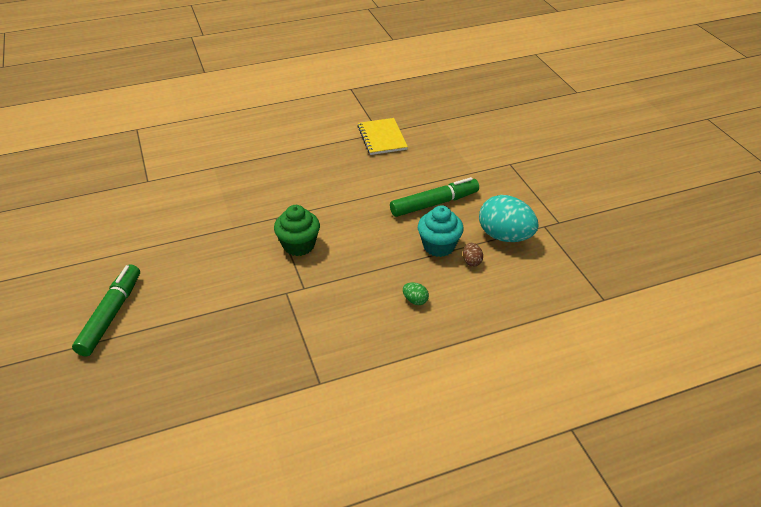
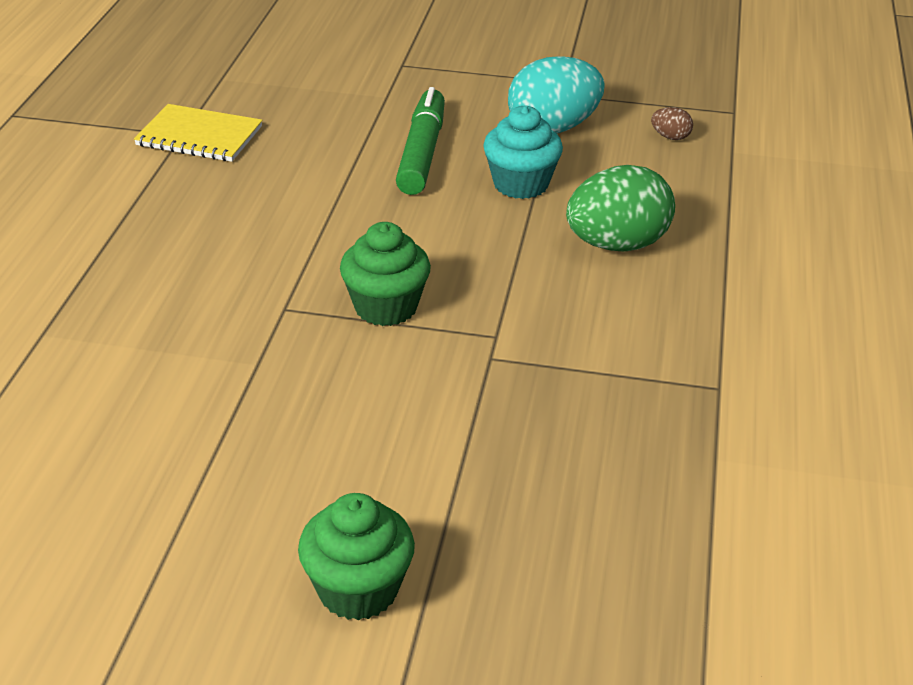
camera: 60 degrees left, 5 degrees down
(111, 315) = (358, 590): green marker -> green cupcake
(415, 300) = (617, 245): green egg -> green egg, size x2.37
(471, 261) = (579, 171): brown egg -> brown egg (670, 137)

